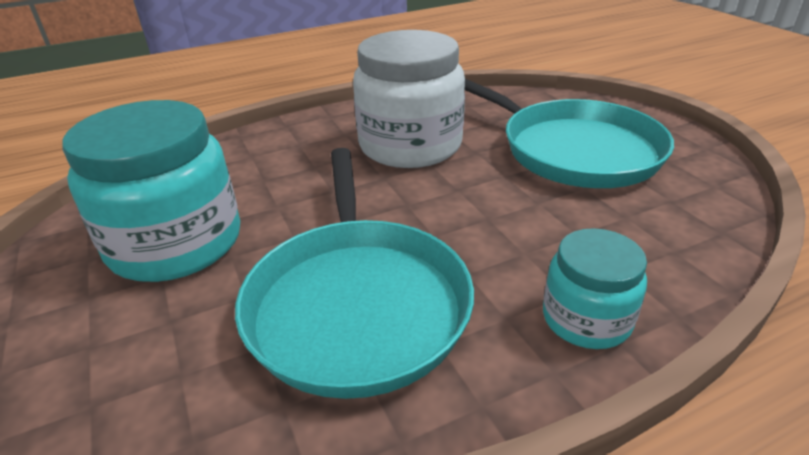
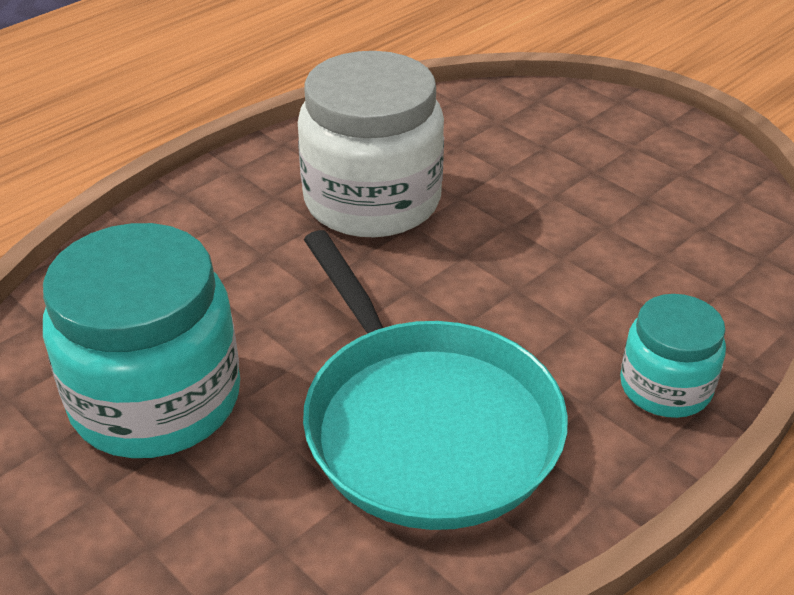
camera: 20 degrees left, 5 degrees up
(573, 150) = (573, 174): turquoise pan -> none

